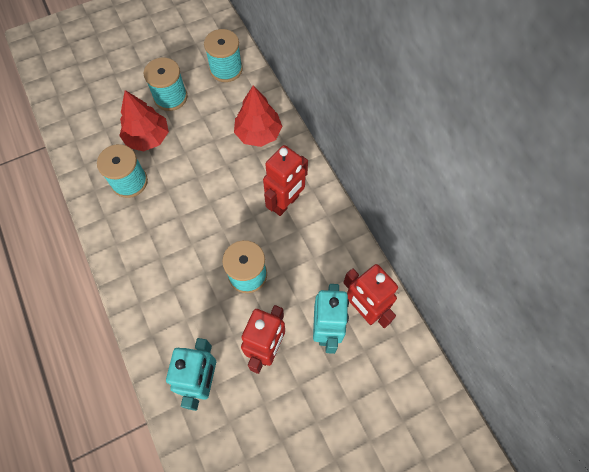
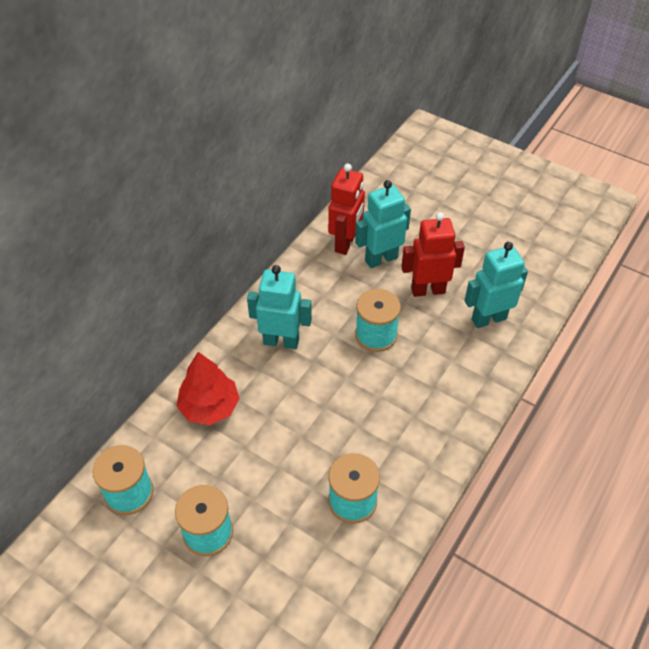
camera: 120 degrees left, 15 degrees down
(148, 138) = (283, 520): red tree -> none
(285, 203) = (281, 341): red robot -> turquoise robot

